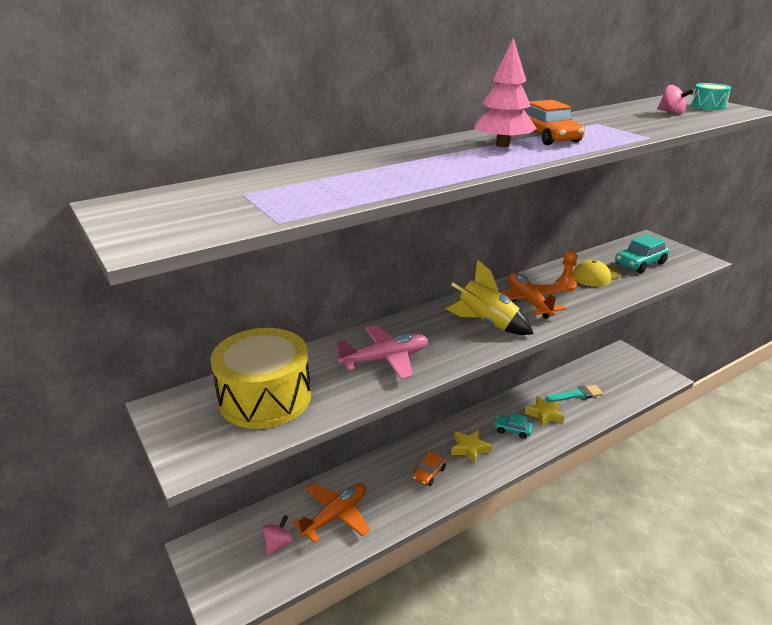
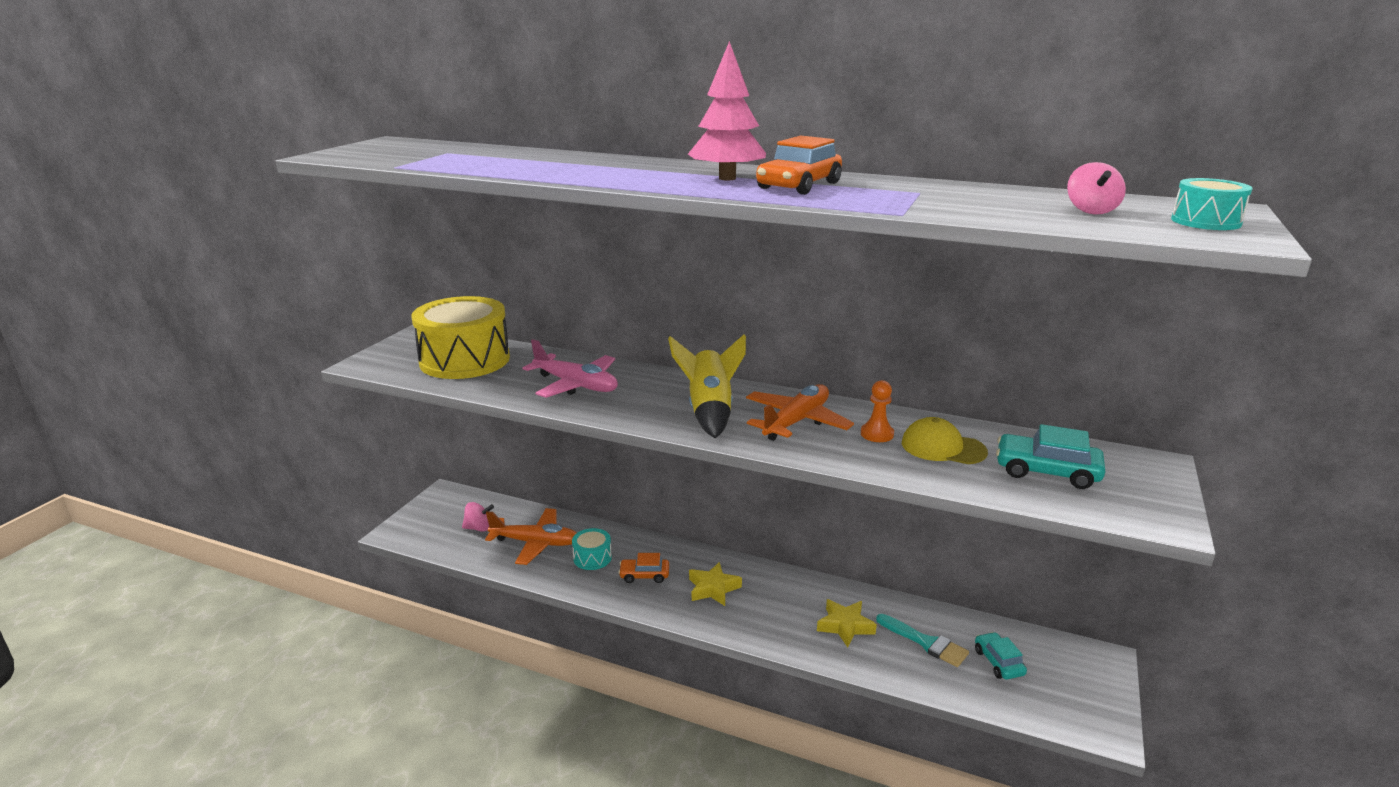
camera: 55 degrees right, 5 degrees down
(385, 491) = (592, 558): none -> turquoise drum
(512, 430) = (782, 609): turquoise car -> turquoise car (998, 662)

